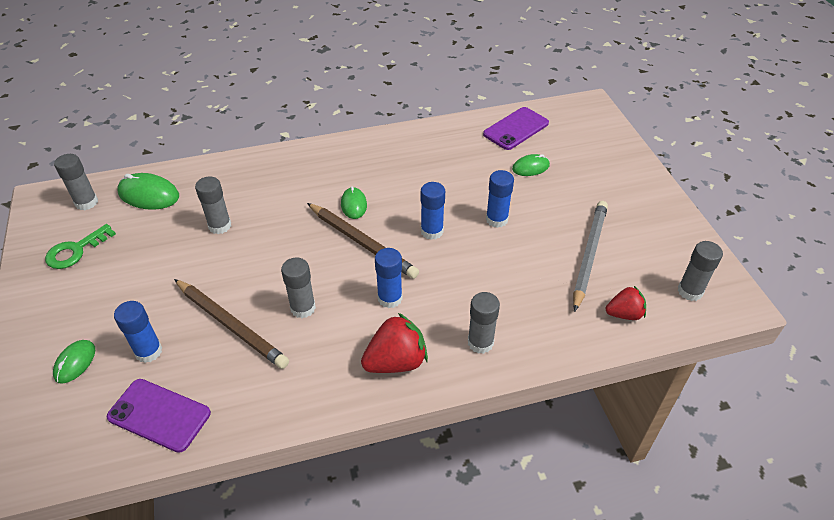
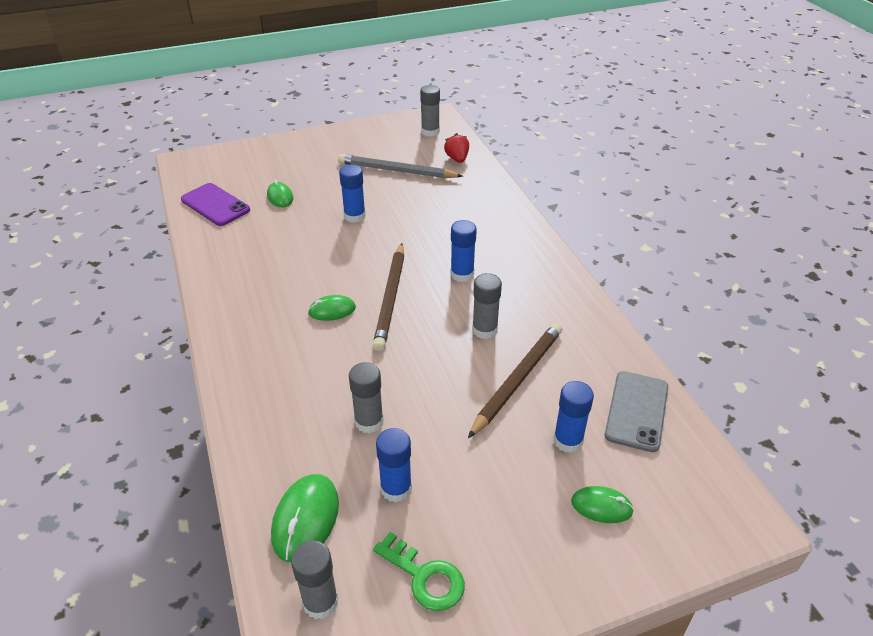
camera: 95 degrees left, 5 degrees down
(159, 415) = (636, 411): purple phone -> grey phone
(362, 243) = (390, 298): brown pencil -> brown pencil turned 150 degrees clockwise
(396, 362) = (531, 266): red strawberry -> none
(432, 231) = (372, 254): blue glue stick -> blue glue stick (396, 489)
(480, 342) = (500, 223): grey glue stick -> none

